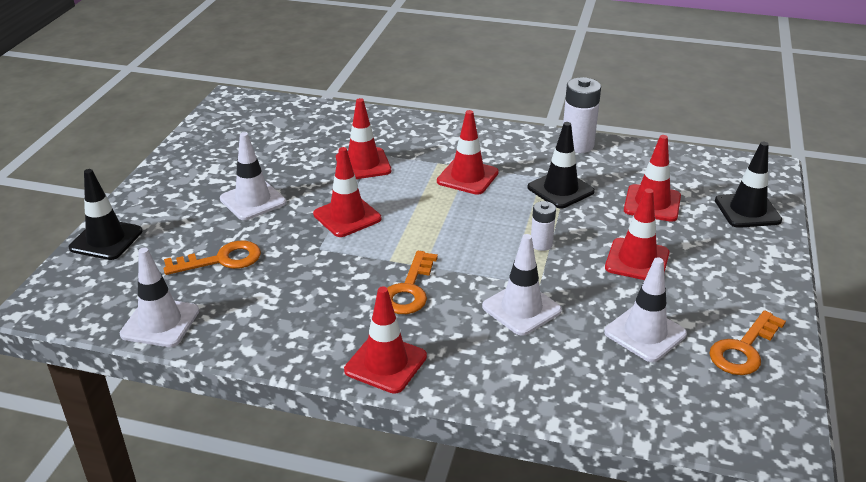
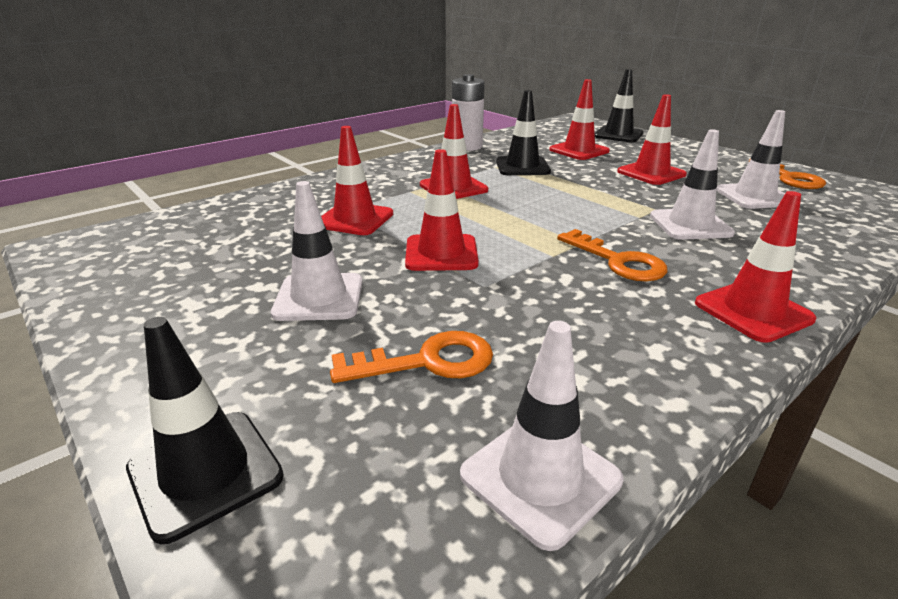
camera: 55 degrees left, 5 degrees down
(221, 260) = (427, 361): orange key -> orange key turned 60 degrees clockwise
(541, 244) = (595, 193): white battery -> none

